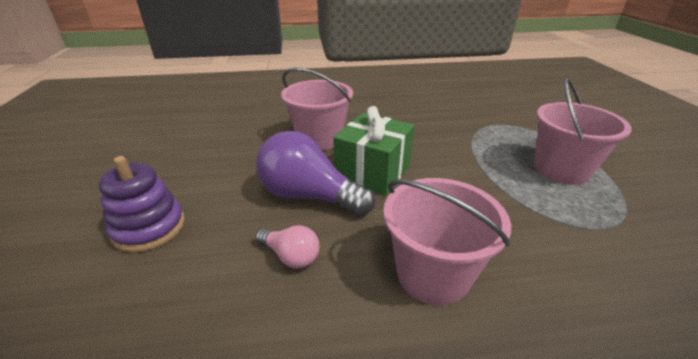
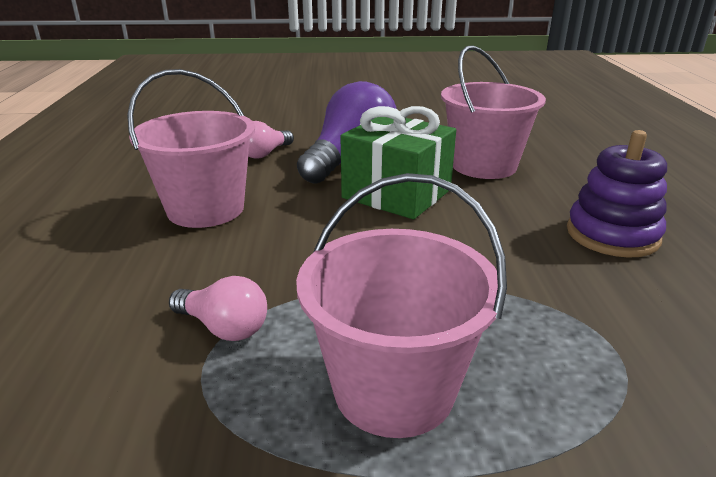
camera: 95 degrees right, 5 degrees down
(149, 228) = (321, 111): purple stacking toy -> purple stacking toy (612, 235)
(569, 226) = (224, 327): none -> pink light bulb

